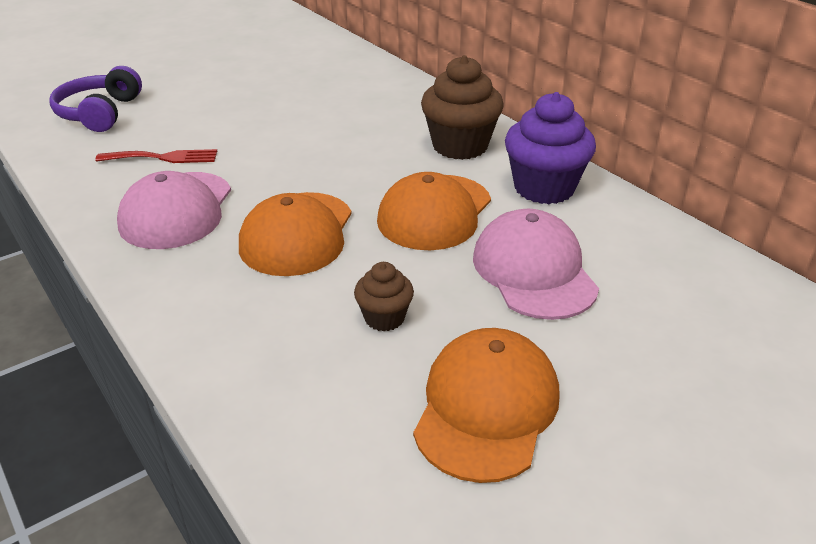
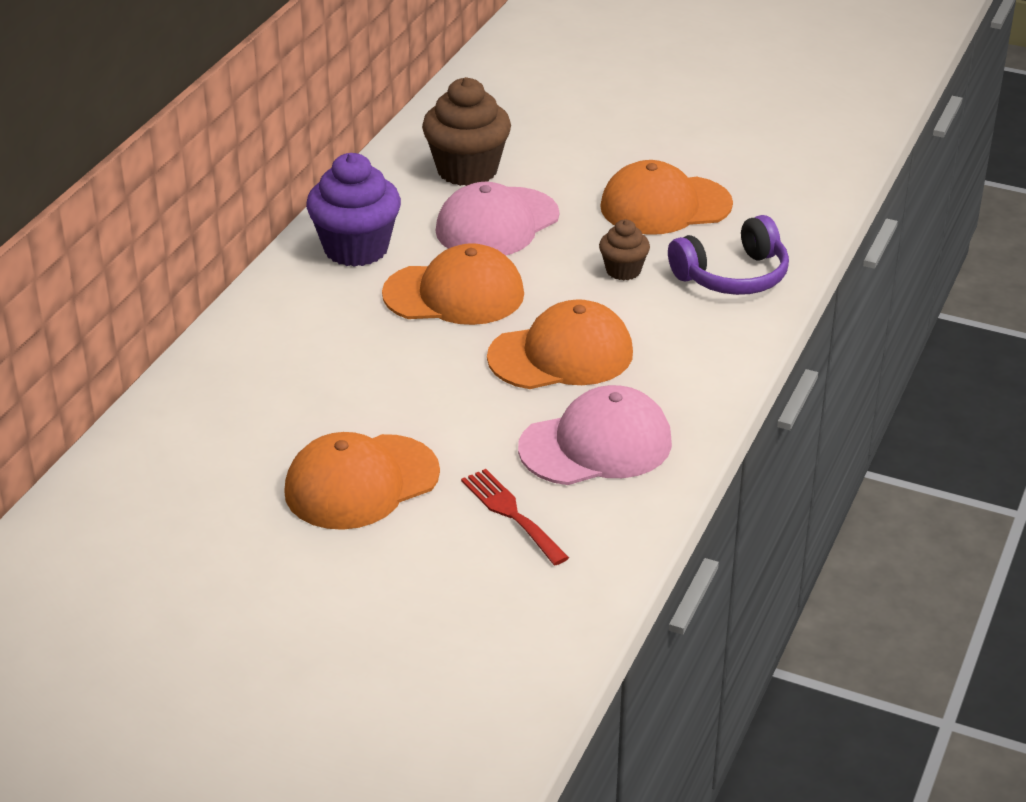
camera: 120 degrees left, 0 degrees up
(100, 113) = (454, 641): purple headphones -> purple headphones (732, 276)
(262, 121) = (361, 482): none -> orange cap
(460, 146) = (308, 319): brown cupcake -> brown cupcake (467, 170)

